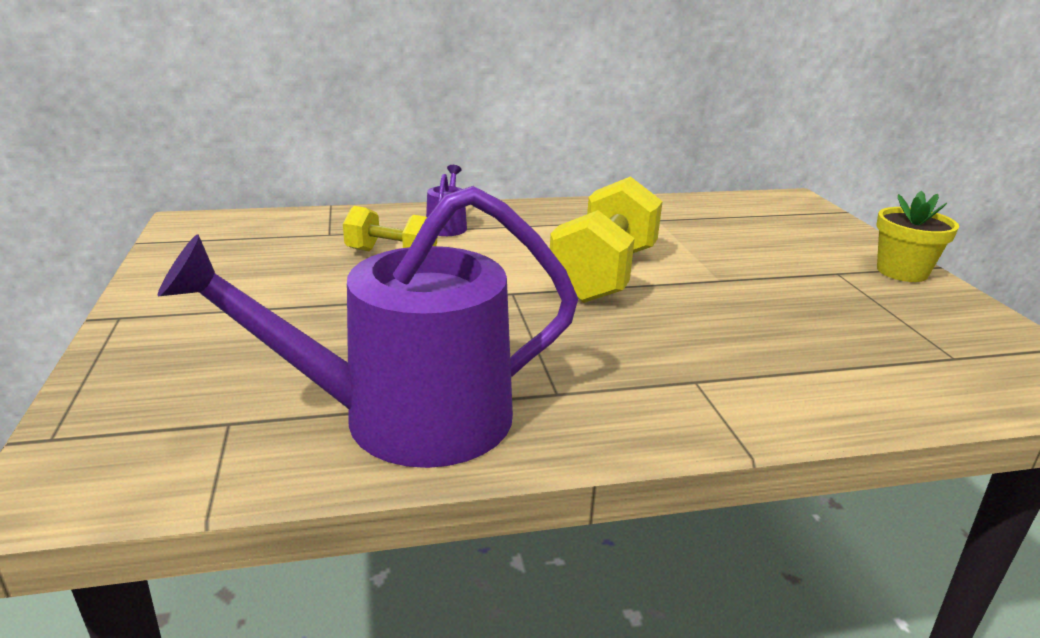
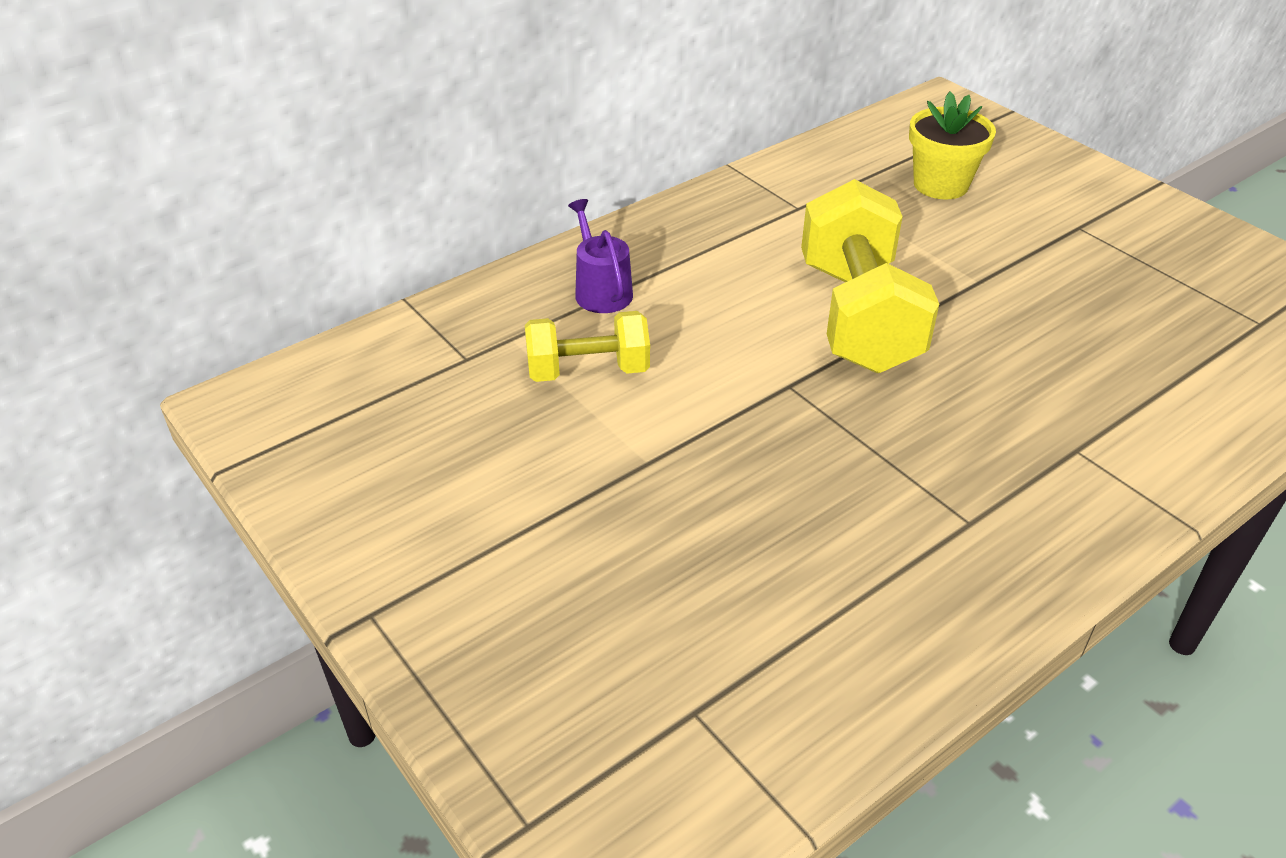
camera: 25 degrees left, 15 degrees up
(406, 418) = (864, 622): purple watering can -> none
(902, 272) = (1135, 203): yellow flower pot -> yellow flower pot (940, 185)

